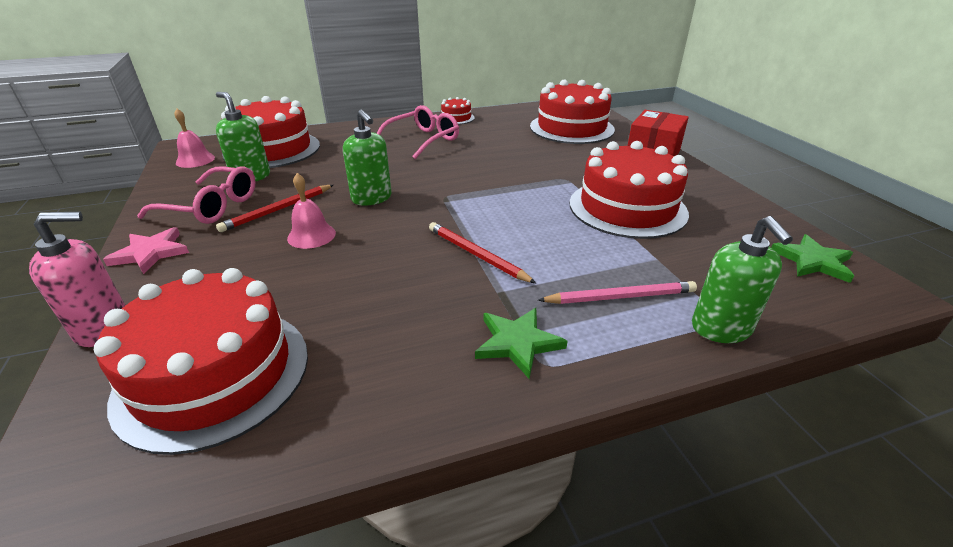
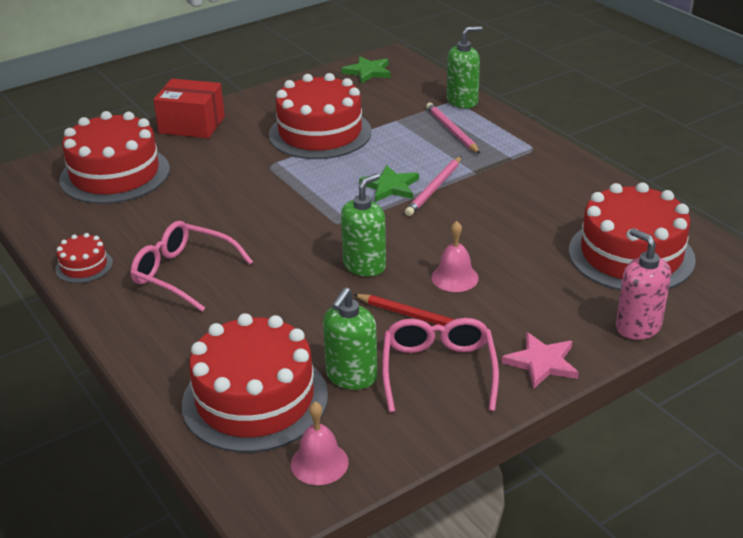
camera: 105 degrees left, 0 degrees up
(476, 255) = (434, 188): red pencil -> pink pencil
(517, 343) = (521, 159): green star -> green star (390, 186)

